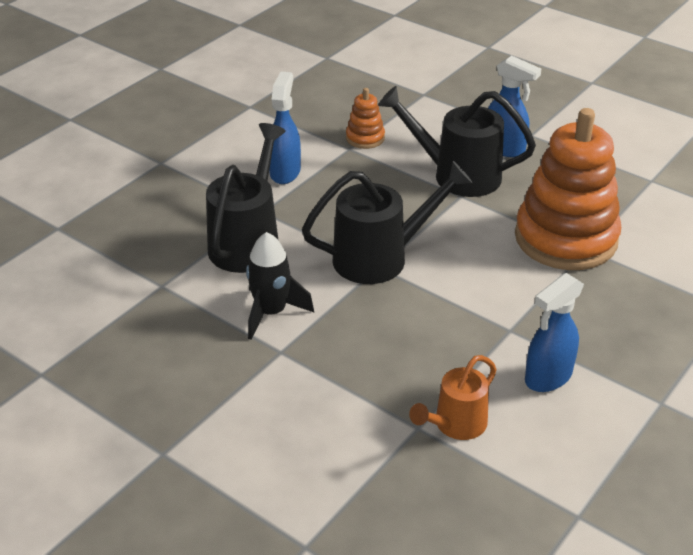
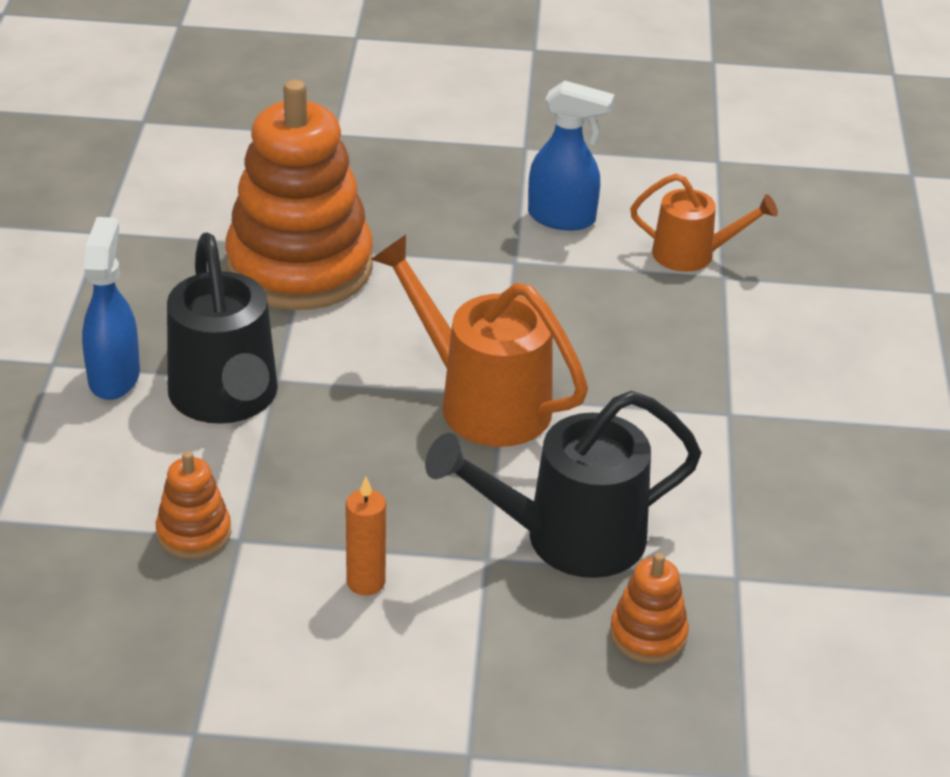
camera: 125 degrees left, 0 degrees up
(161, 238) = (648, 635): none -> orange stacking toy
(271, 313) = (677, 450): black rocket -> none
(285, 172) = (366, 582): blue spray bottle -> orange candle
(381, 257) = (481, 401): black watering can -> orange watering can

